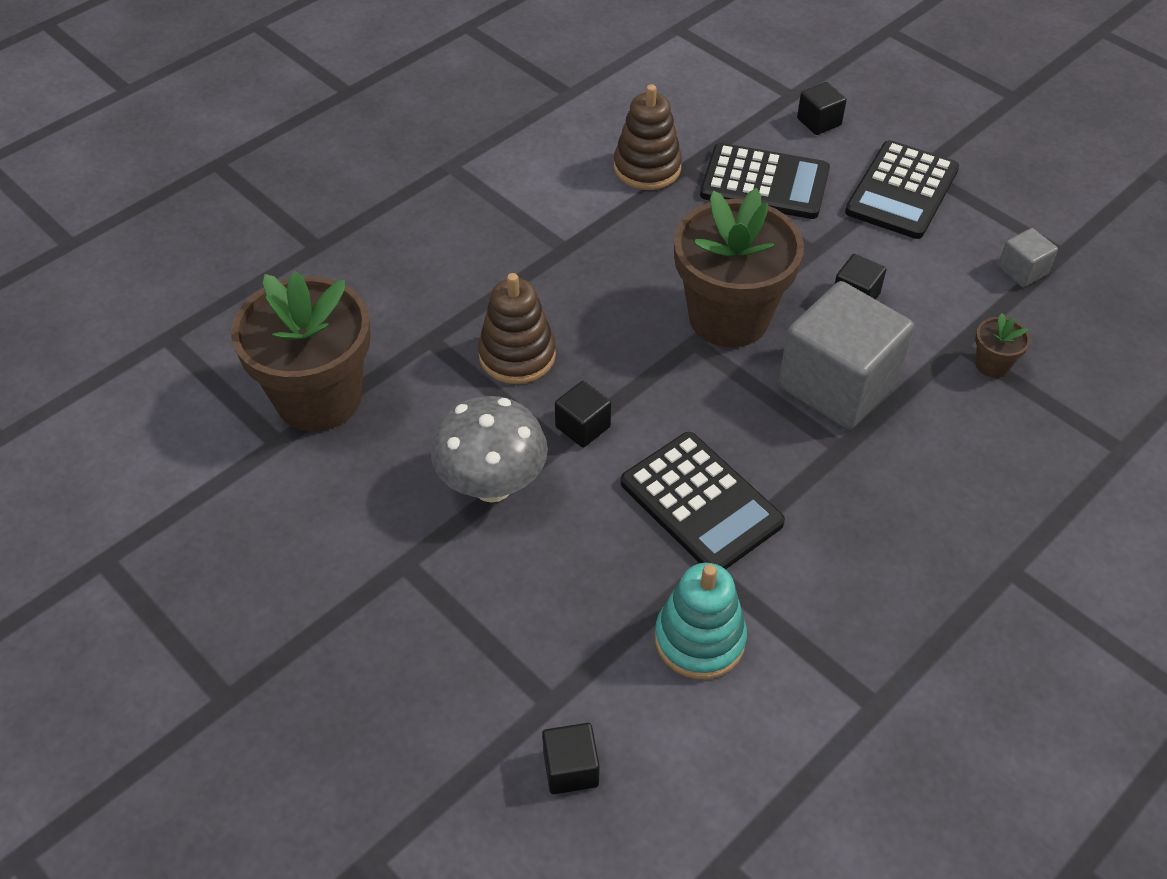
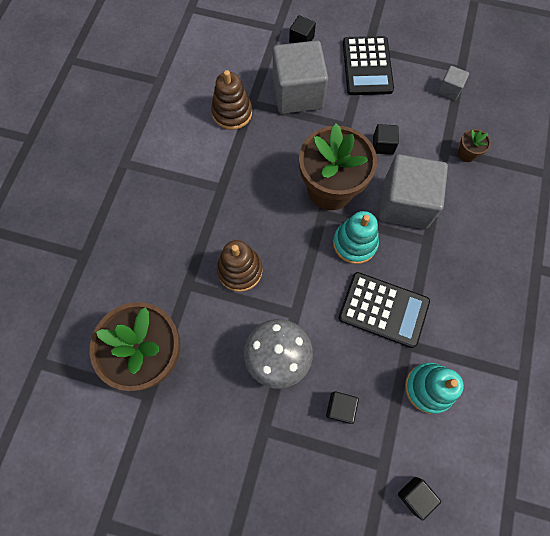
camera: 30 degrees left, 20 degrees up
(582, 427) = (300, 296): black cube -> black cube (340, 408)
(717, 399) = (354, 243): none -> turquoise stacking toy
(764, 183) = (298, 93): black calculator -> grey cube

